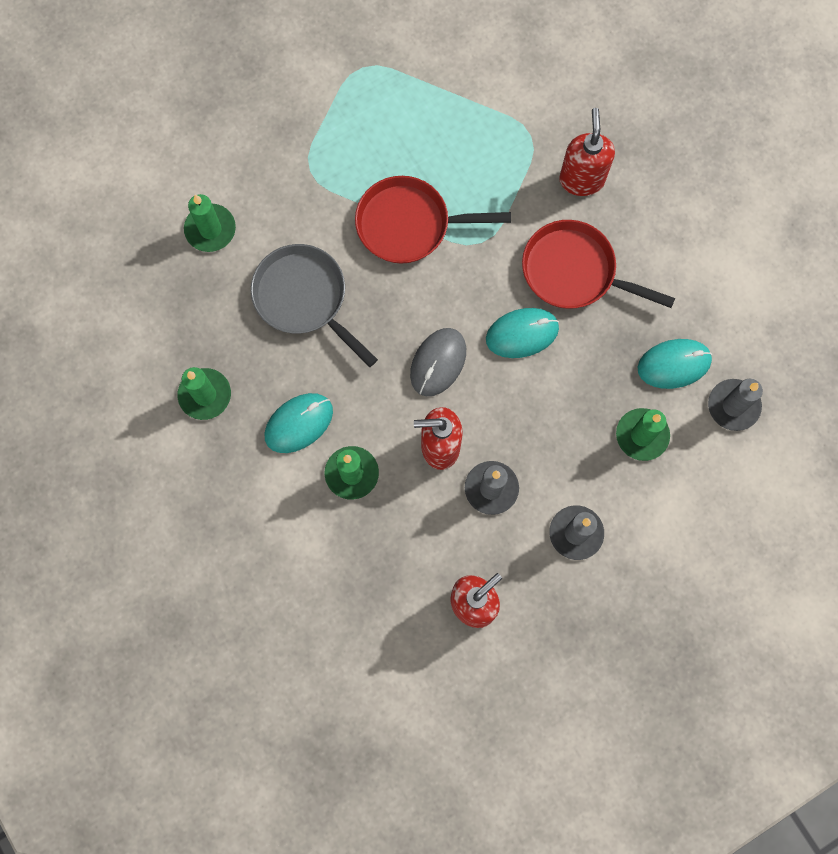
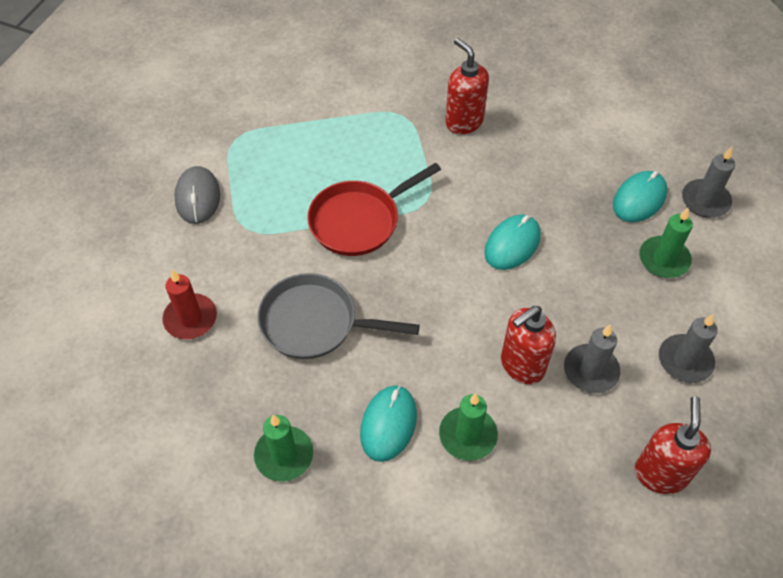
camera: 35 degrees left, 20 degrees down
(210, 229) = (190, 318): green candle -> red candle
(438, 363) = (466, 304): grey mouse -> grey mouse (198, 197)
(574, 271) = (512, 181): red pan -> none

